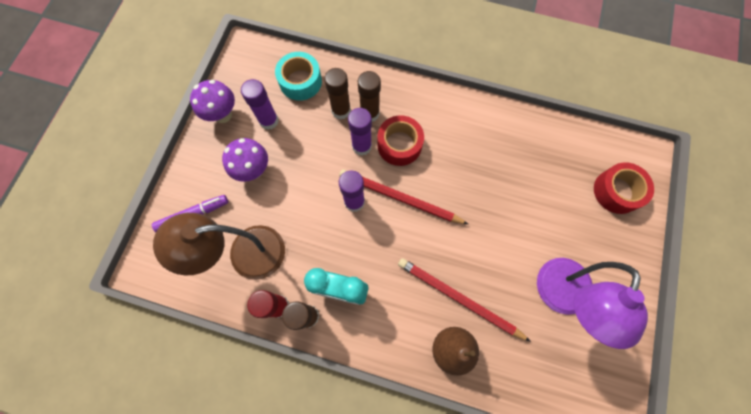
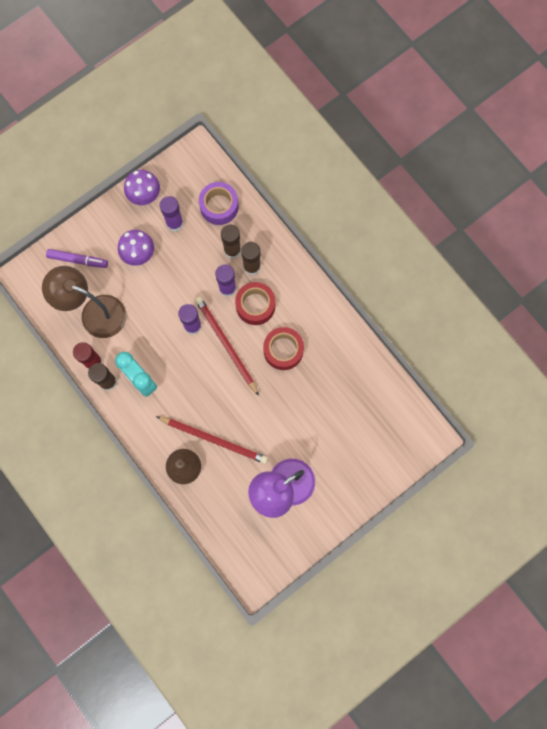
camera: 35 degrees right, 5 degrees up
(300, 81) = (219, 206): turquoise tape -> purple tape
(458, 298) = (214, 439): red pencil -> red pencil turned 135 degrees clockwise
(617, 191) = (386, 447): red tape -> red tape (283, 350)

